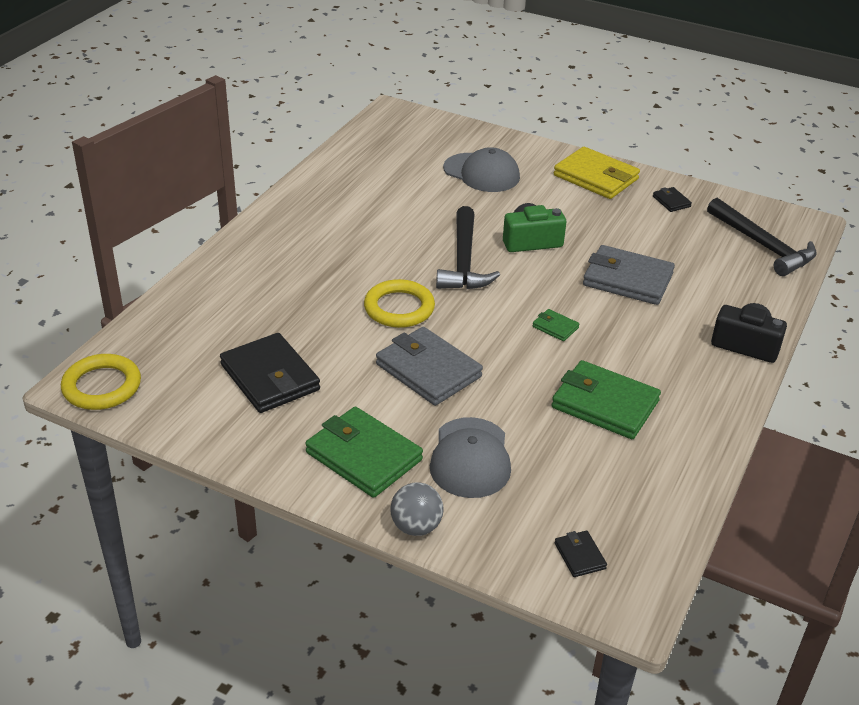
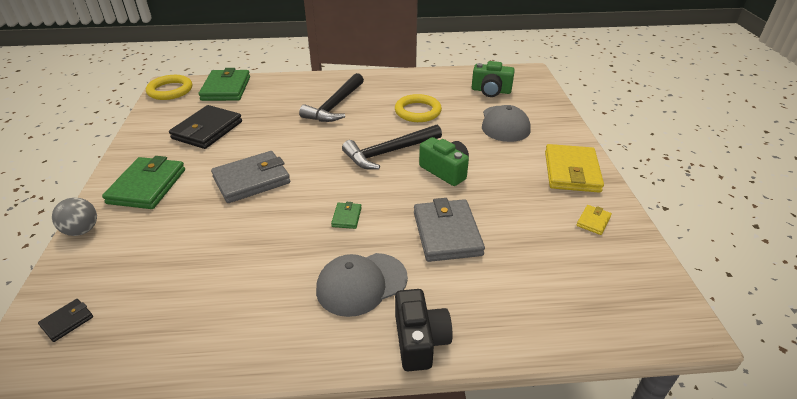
camera: 60 degrees right, 0 degrees up
(399, 308) = (311, 147): yellow ring -> yellow ring (418, 111)
(406, 151) = (491, 91): none -> green camera
(428, 370) = (252, 180): grey wallet -> grey wallet turned 45 degrees clockwise
(470, 458) = (164, 229): grey cap -> grey cap (361, 284)
(604, 404) = (265, 275): green wallet -> green wallet (226, 88)
(671, 201) = (593, 221): black wallet -> yellow wallet
(763, 245) = (600, 303): black hammer -> black hammer (335, 106)

